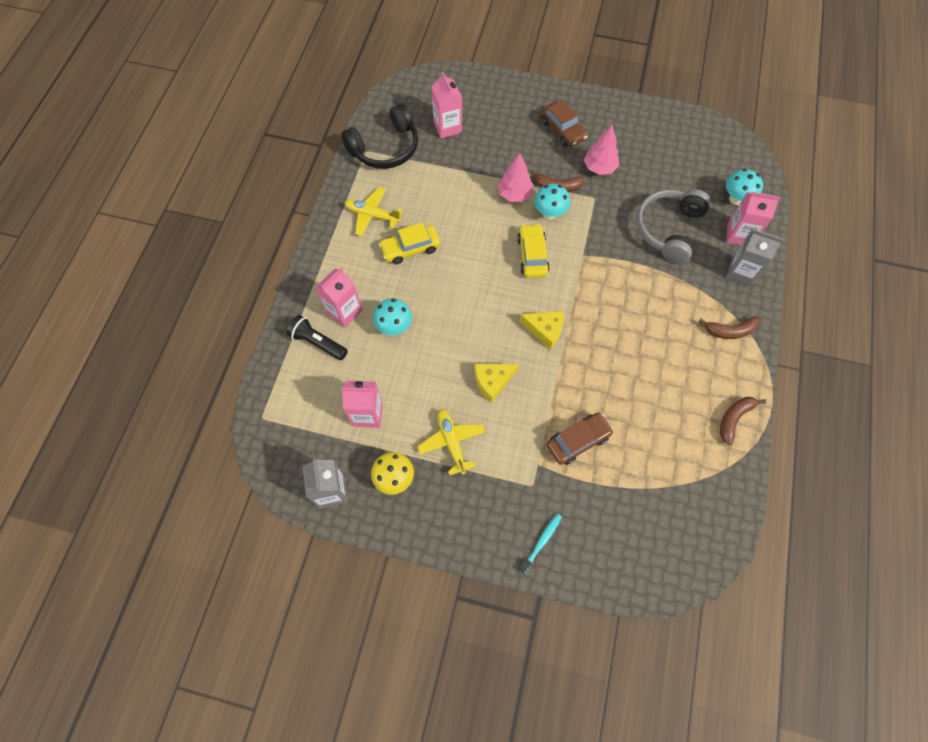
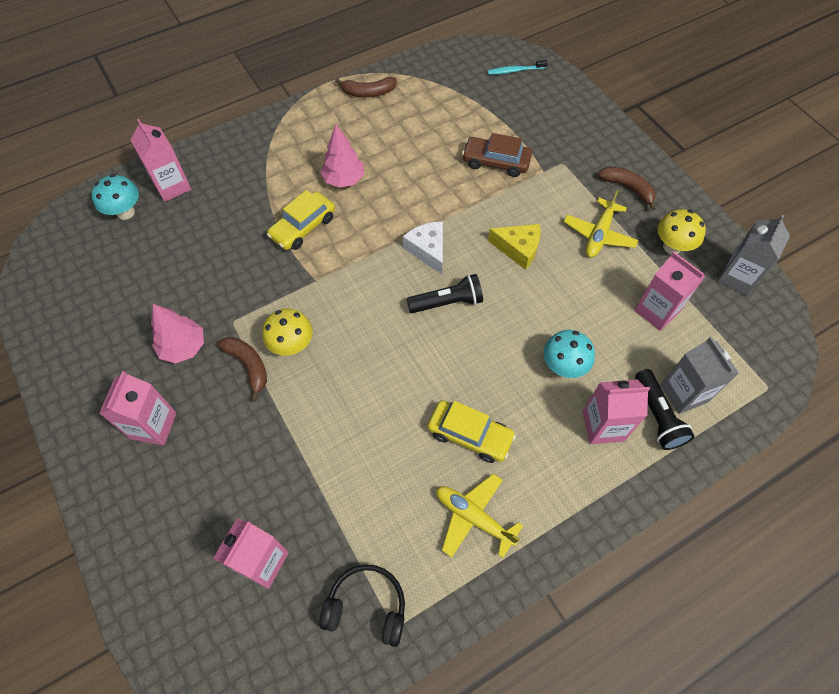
camera: 135 degrees left, 5 degrees down
(372, 215) = (473, 517): yellow plane -> yellow plane turned 150 degrees clockwise
(385, 148) = (367, 607): black headphones -> black headphones, size x0.65
(497, 307) = (447, 302): none -> black flashlight
(514, 194) = (298, 397): pink tree -> pink tree (344, 179)
(532, 255) = (360, 320): yellow car -> yellow car (303, 227)
(541, 542) = (591, 131): turquoise toothbrush -> turquoise toothbrush (515, 71)
(545, 330) = (428, 250): yellow cheese -> white cheese
(549, 213) = (292, 345): turquoise mushroom -> yellow mushroom
(562, 130) = (154, 426): brown car -> pink carton
(669, 229) = (216, 237): grey headphones -> none
(730, 331) = (289, 136): brown banana -> brown banana (628, 188)
(740, 272) = (217, 162): grey carton -> grey carton (684, 393)

